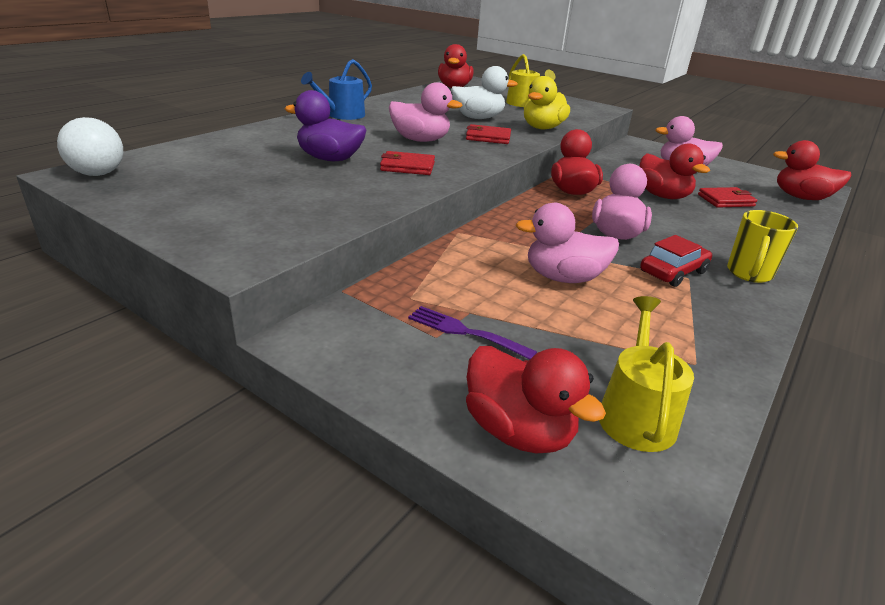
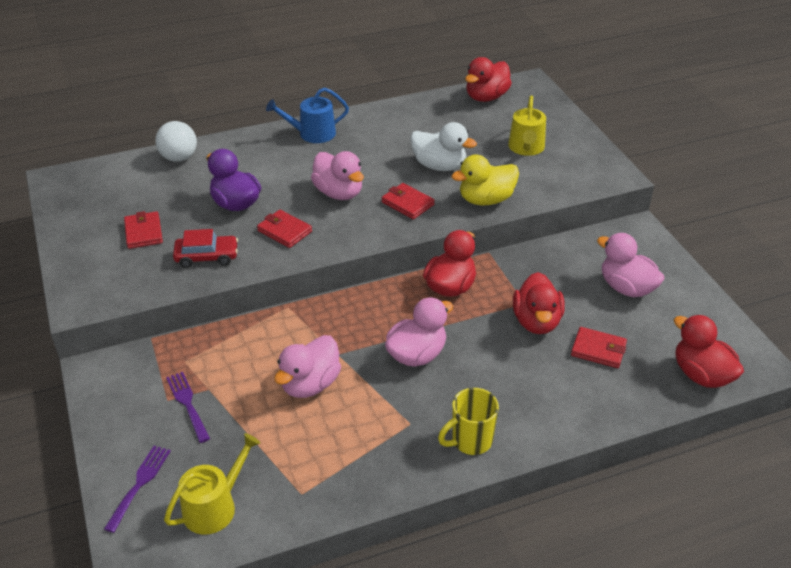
camera: 35 degrees right, 10 degrees up
(98, 174) = (70, 183): white ball -> white ball (179, 158)
(250, 192) = (143, 232): none -> red wallet
(518, 431) = (139, 484): red duck -> purple fork
(563, 278) = (310, 384): pink duck -> pink duck turned 90 degrees counterclockwise
(673, 272) = (406, 413): red car -> red car (207, 257)

